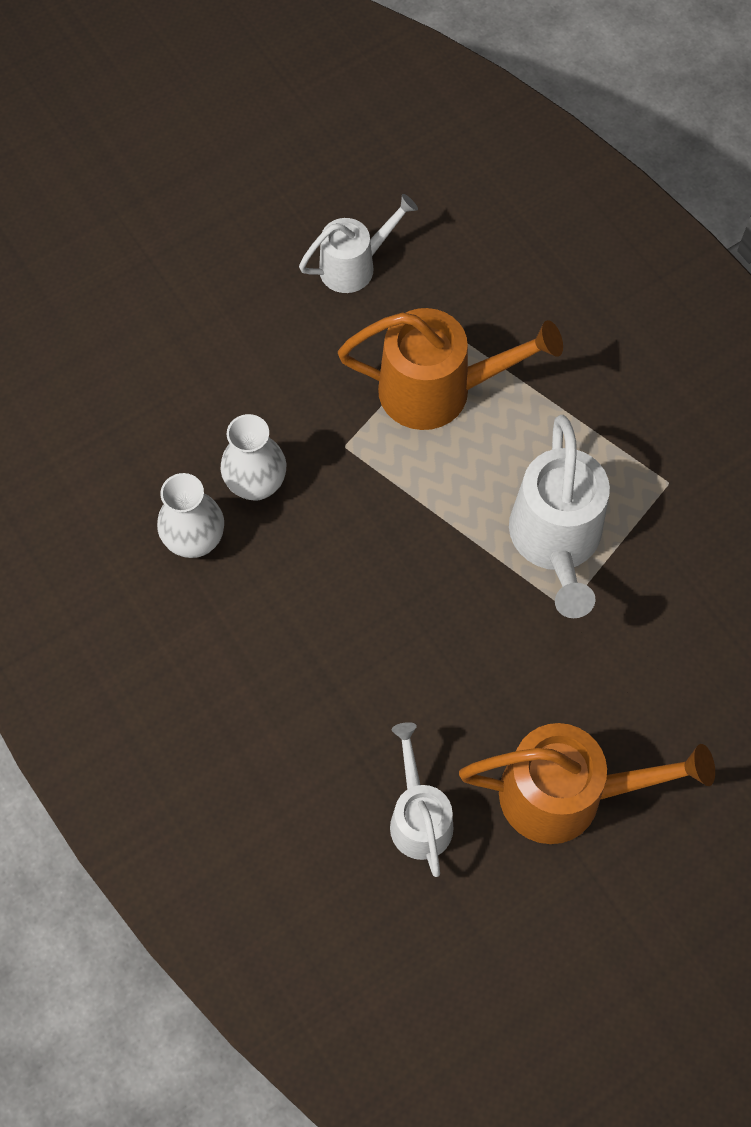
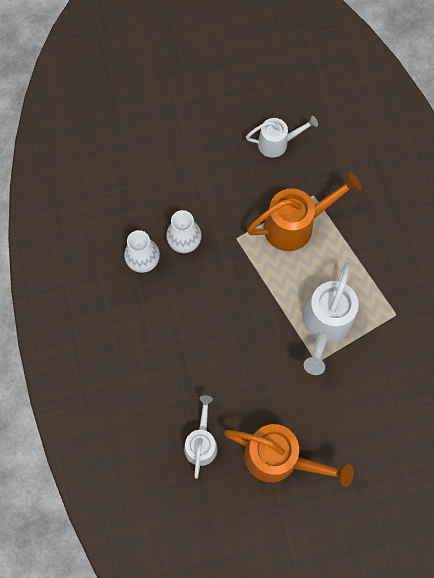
camera: 20 degrees right, 5 degrees up
(440, 390) = (296, 225): orange watering can -> orange watering can turned 45 degrees counterclockwise

